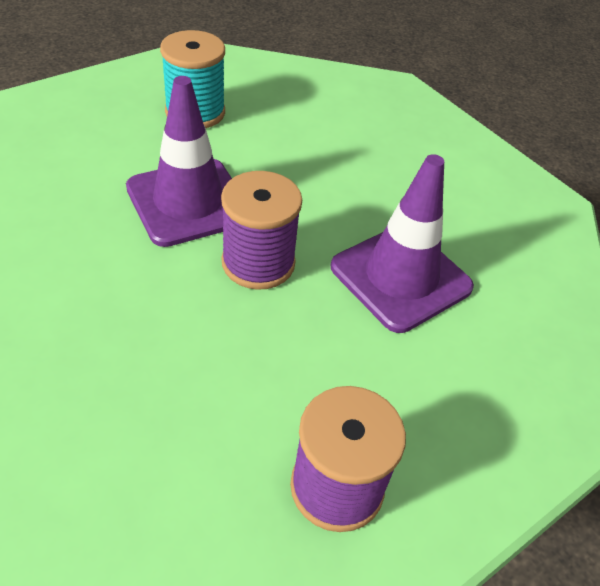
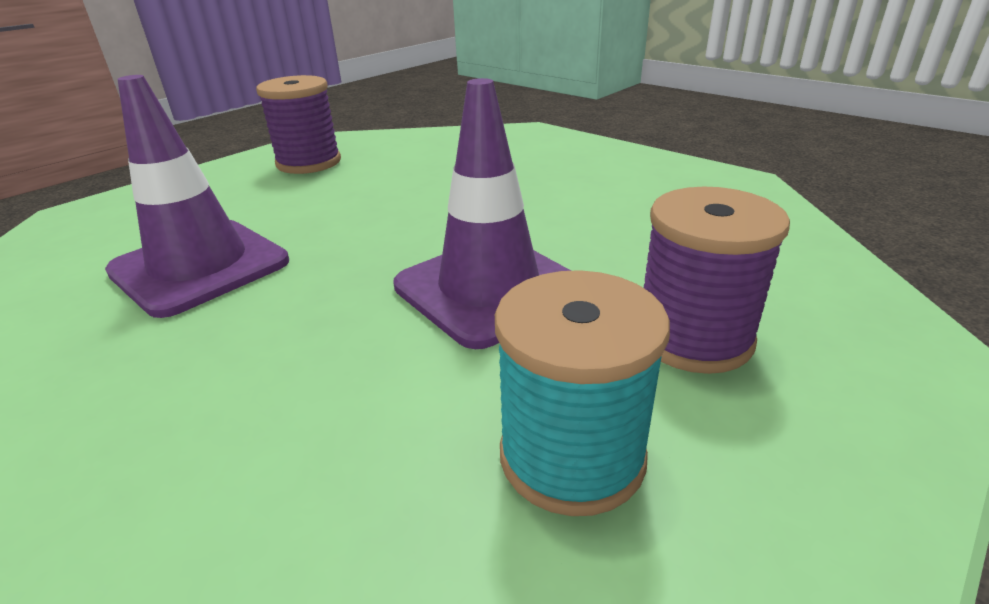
camera: 175 degrees right, 15 degrees down
(258, 263) = (378, 249): purple spool -> purple spool (693, 337)

